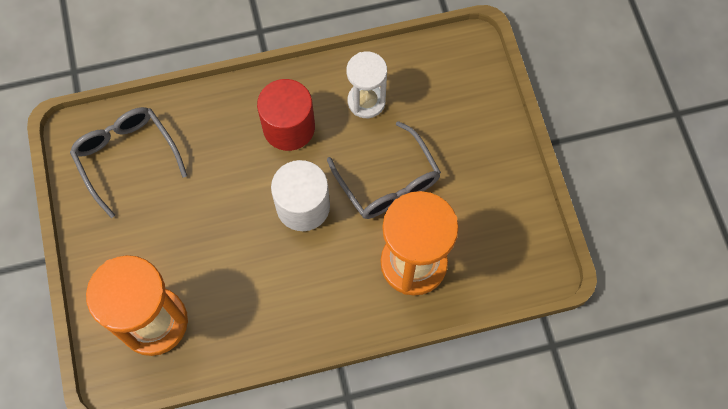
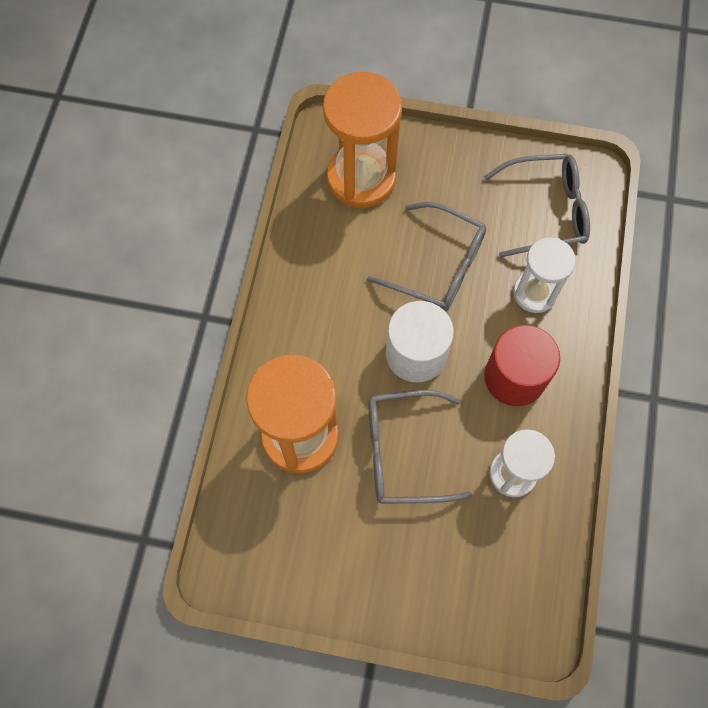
camera: 115 degrees right, 0 degrees up
(208, 138) = (535, 293): none -> white hourglass
(215, 221) = (438, 265): none -> grey glasses

